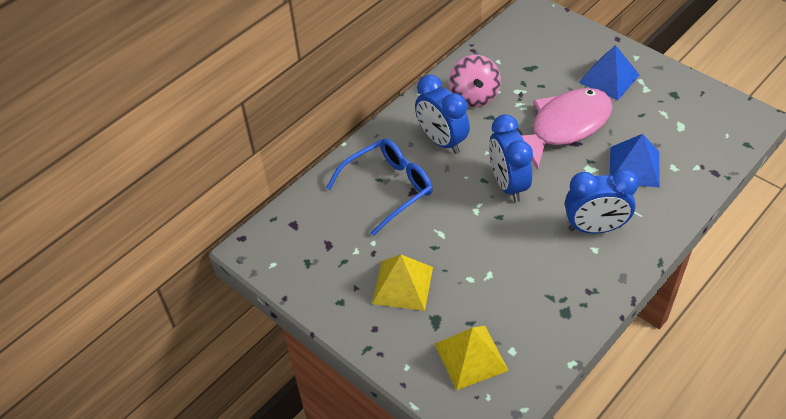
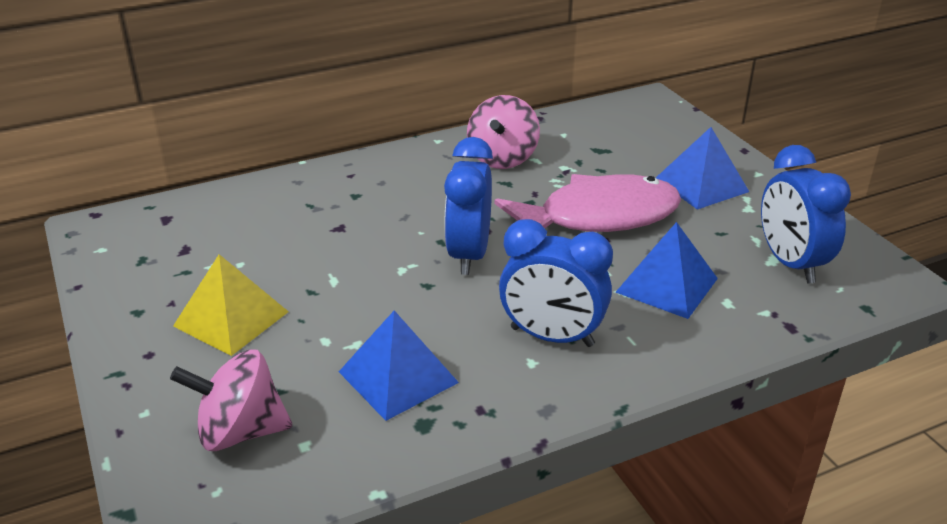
camera: 20 degrees right, 15 degrees down
(388, 188) = (312, 216): blue glasses -> none
(441, 141) = (422, 189): blue clock -> blue clock (790, 263)
(471, 357) = (240, 431): yellow pyramid -> pink spinning top
(530, 288) = (398, 377): none -> blue pyramid

